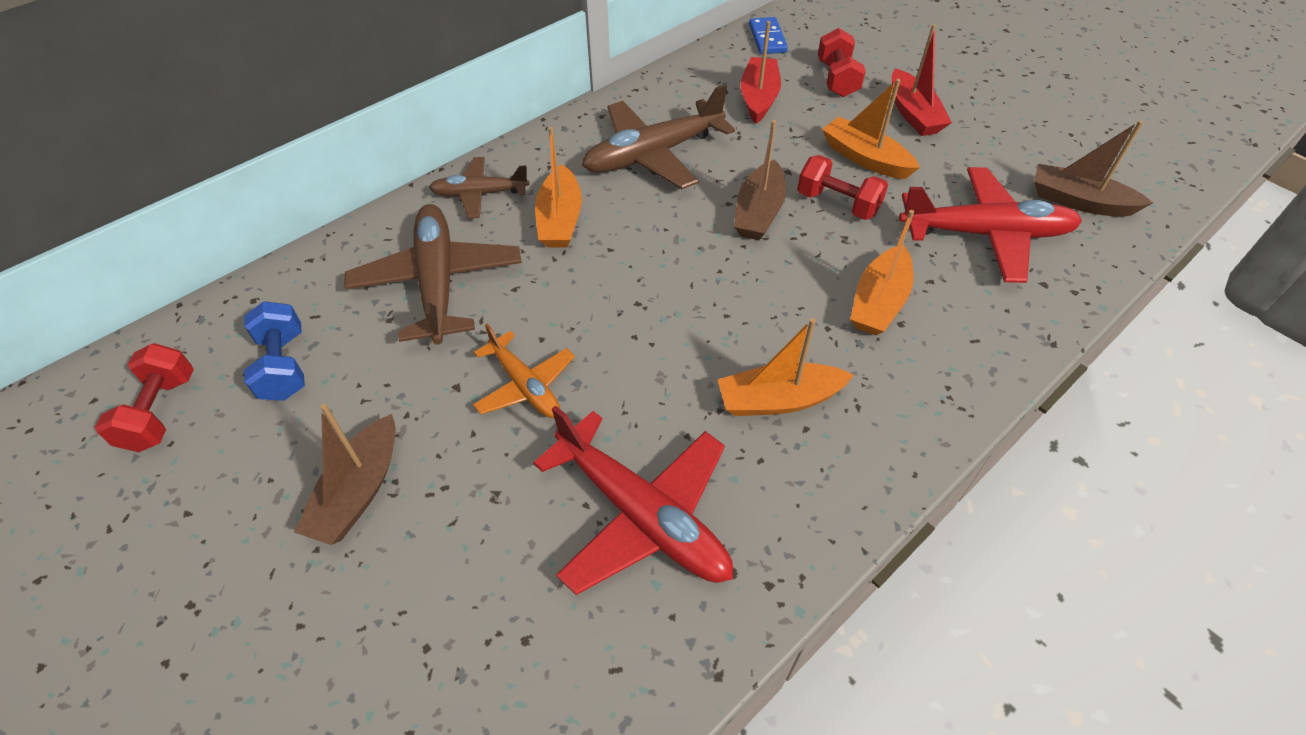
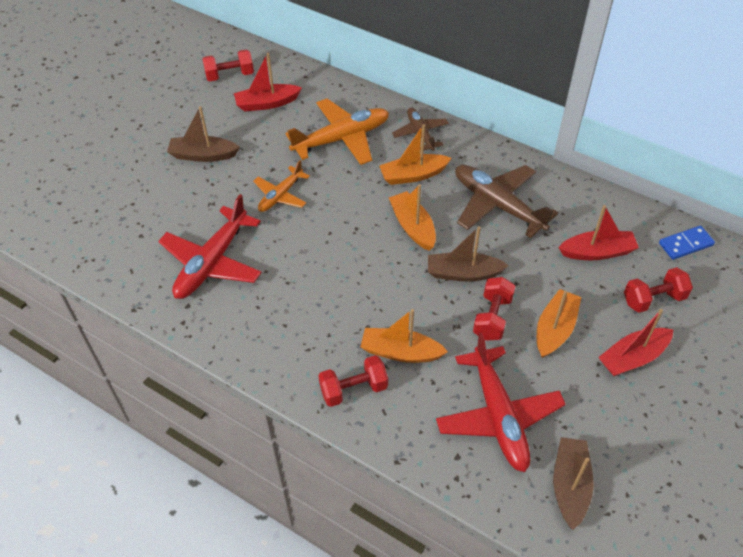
camera: 75 degrees right, 0 degrees up
(284, 366) = (267, 103): blue dumbbell -> red boat
(438, 282) = (342, 139): brown plane -> orange plane
(779, 400) = (302, 309): orange boat -> orange boat (413, 227)
(936, 365) = (353, 389): none -> red dumbbell

